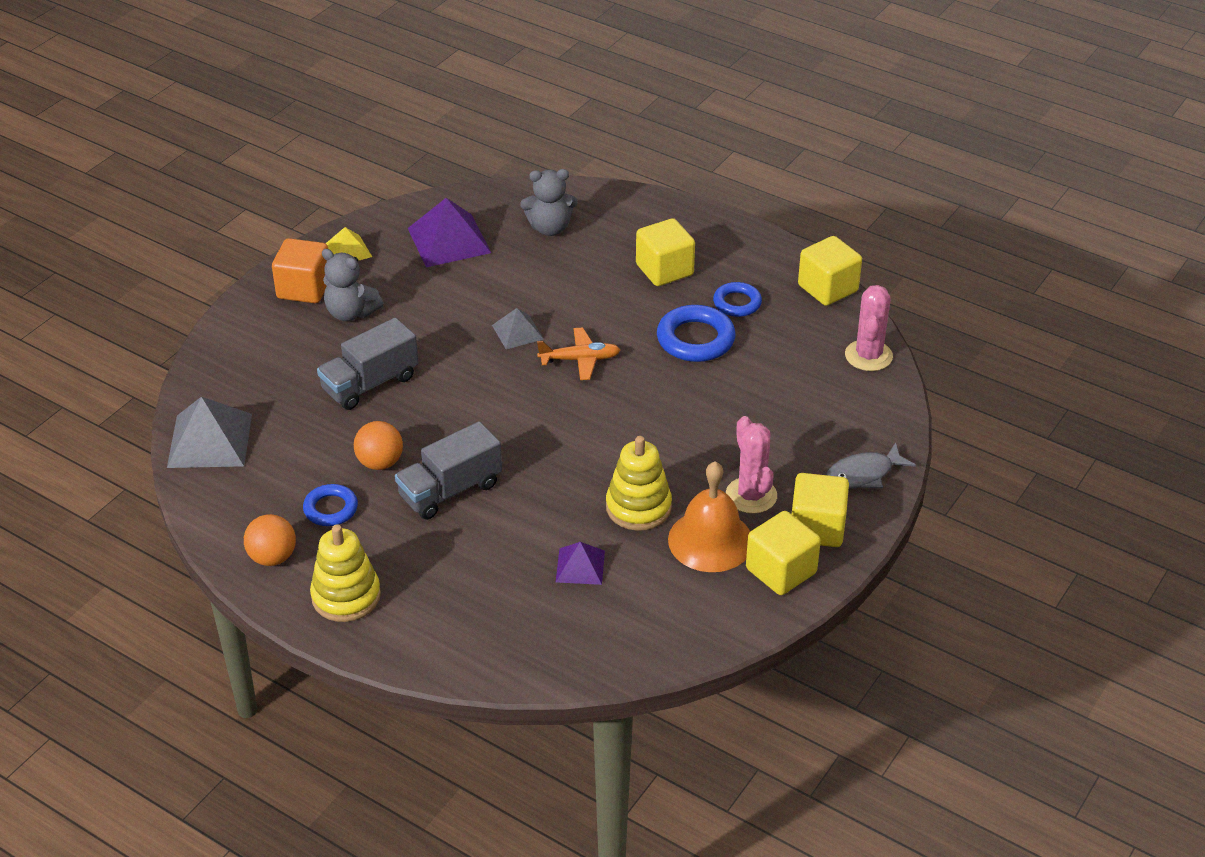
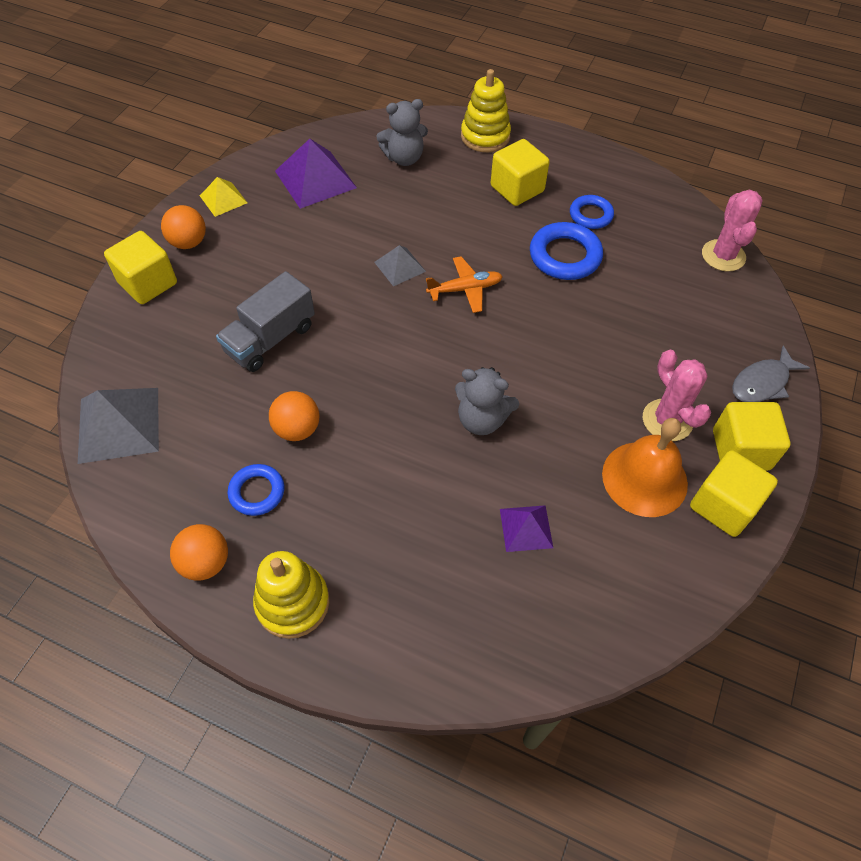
camera: 10 degrees left, 15 degrees up
(304, 288) = (188, 242): orange cube -> orange ball
(351, 313) = (238, 263): grey teddy bear -> grey teddy bear (482, 419)
(450, 490) = (374, 453): grey truck -> none
(638, 507) = (564, 448): yellow stacking toy -> yellow stacking toy (485, 136)
(827, 288) = (665, 192): yellow cube -> yellow cube (148, 283)

